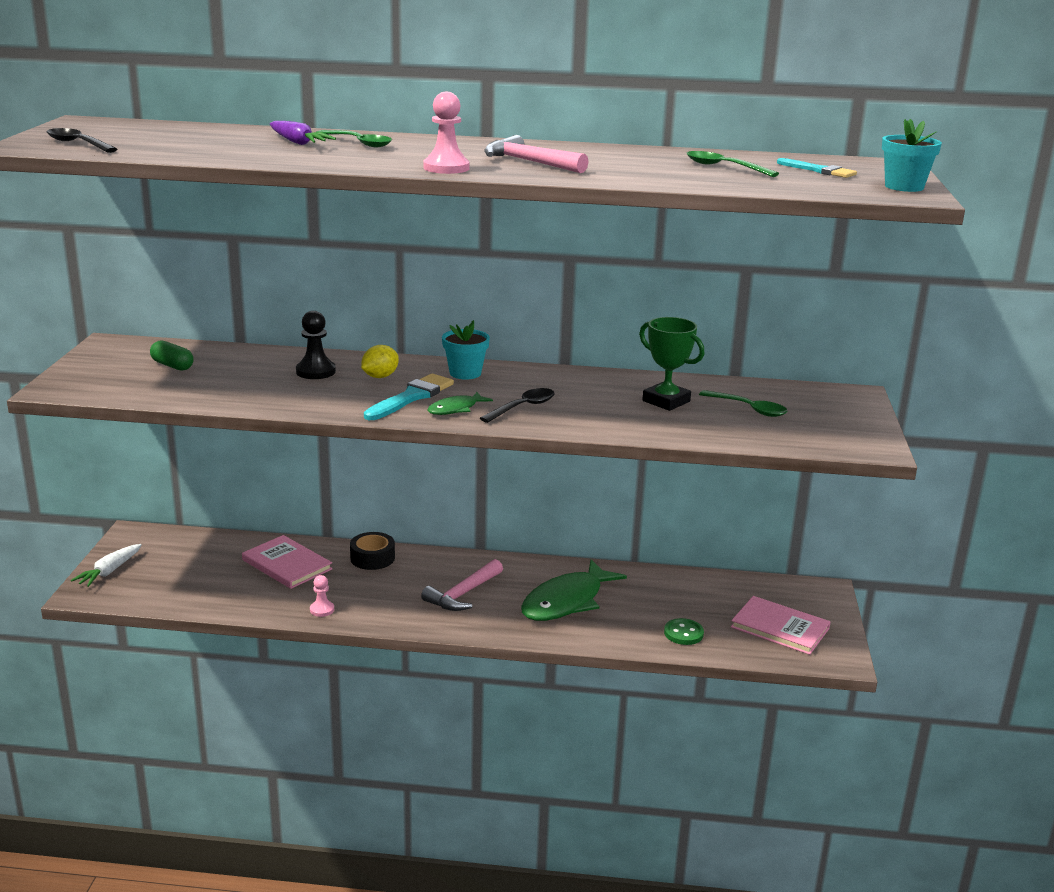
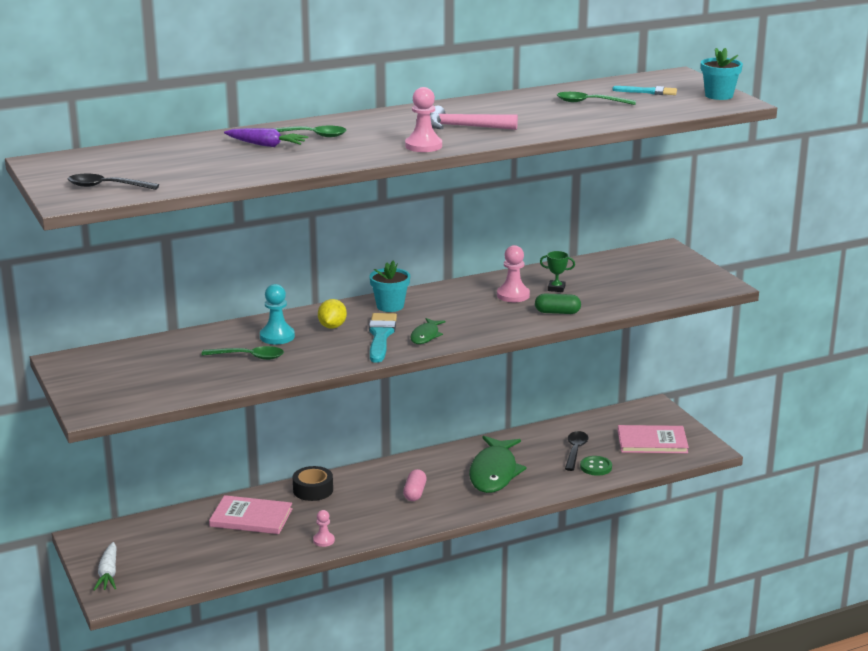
camera: 30 degrees left, 0 degrees up
(172, 366) = (154, 364): green capsule -> green capsule (557, 312)
(315, 371) = (277, 336): black pawn -> turquoise pawn
(463, 594) = (415, 493): pink hammer -> pink capsule
(523, 407) = (469, 321): black spoon -> black spoon (575, 451)
(608, 396) = (513, 295): none -> pink pawn
(666, 401) = (556, 288): green trophy -> green trophy, size x0.56
(748, 409) = (615, 279): green spoon -> green spoon (249, 357)

